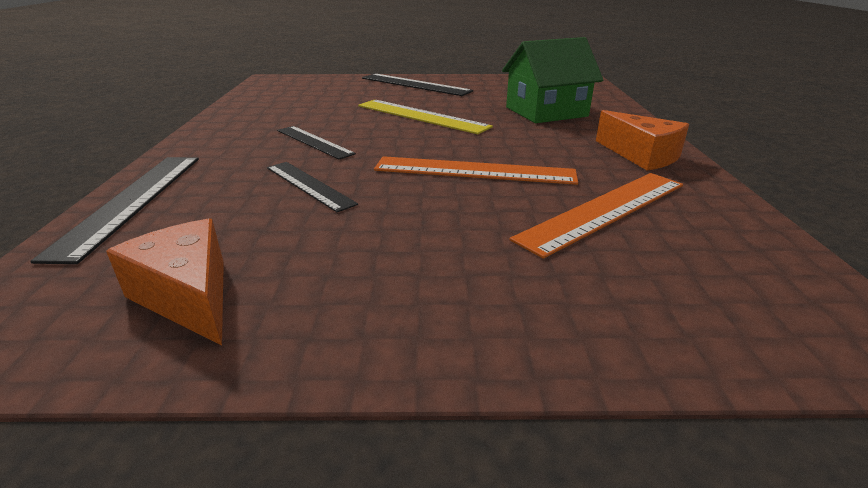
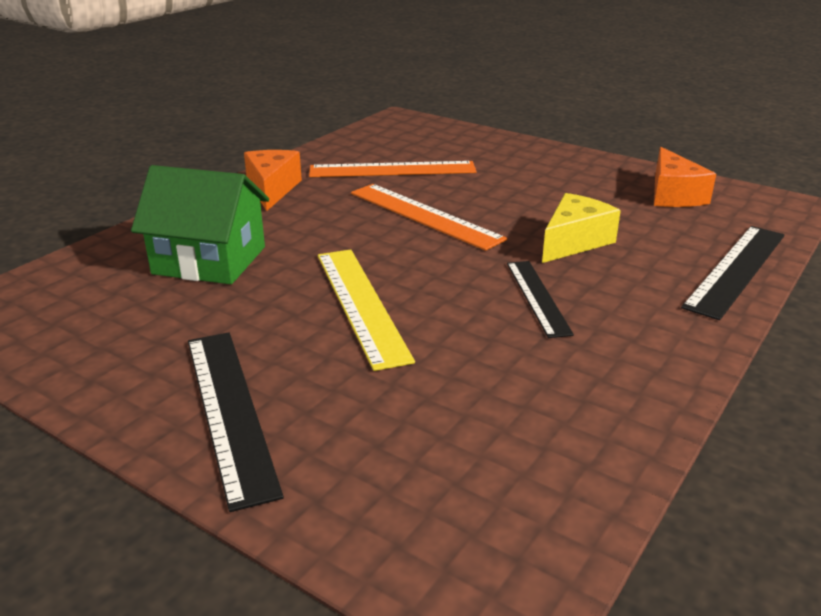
camera: 145 degrees left, 0 degrees up
(309, 185) = (574, 242): black ruler -> yellow cheese

